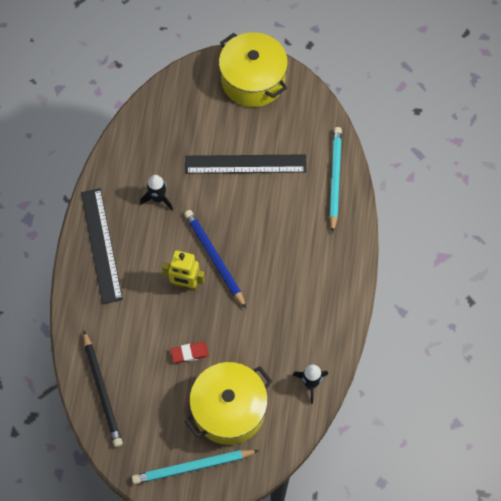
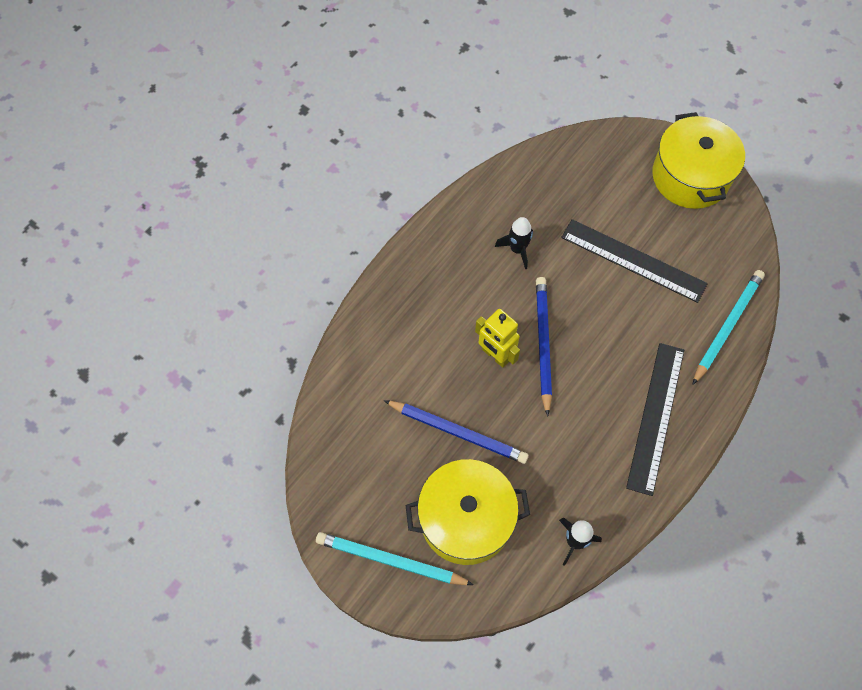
camera: 30 degrees right, 0 degrees up
(101, 245) = (430, 267): black ruler -> black ruler (656, 417)
(102, 391) = (342, 421): black pencil -> none
(189, 353) = (458, 432): red eraser -> blue pencil

